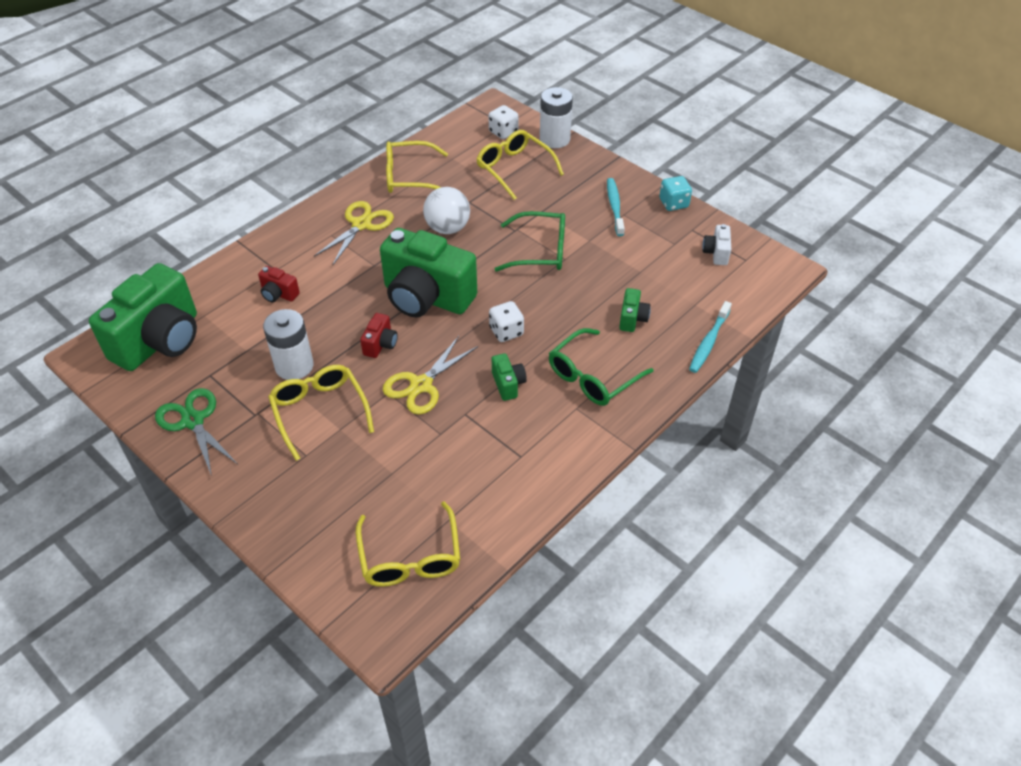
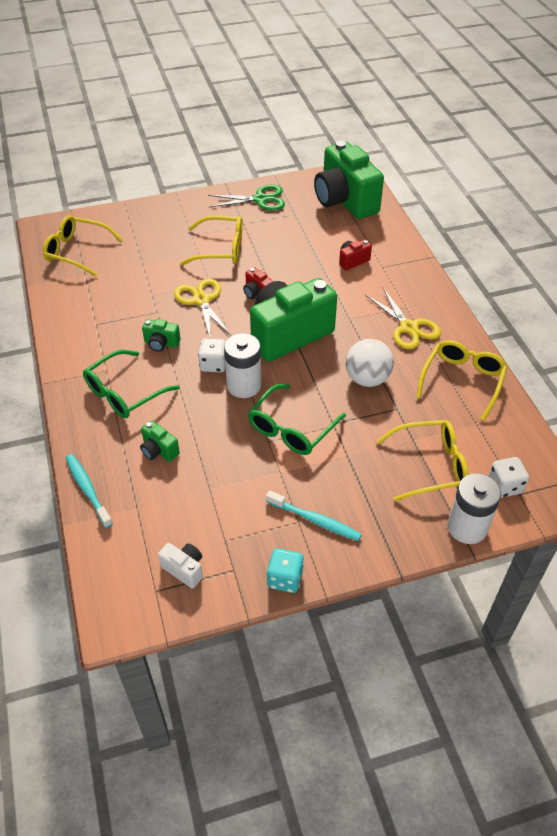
camera: 120 degrees right, 0 degrees up
(294, 366) = (272, 249): white battery -> white battery (244, 385)
(592, 377) = (124, 393): green glasses -> green glasses turned 120 degrees counterclockwise

